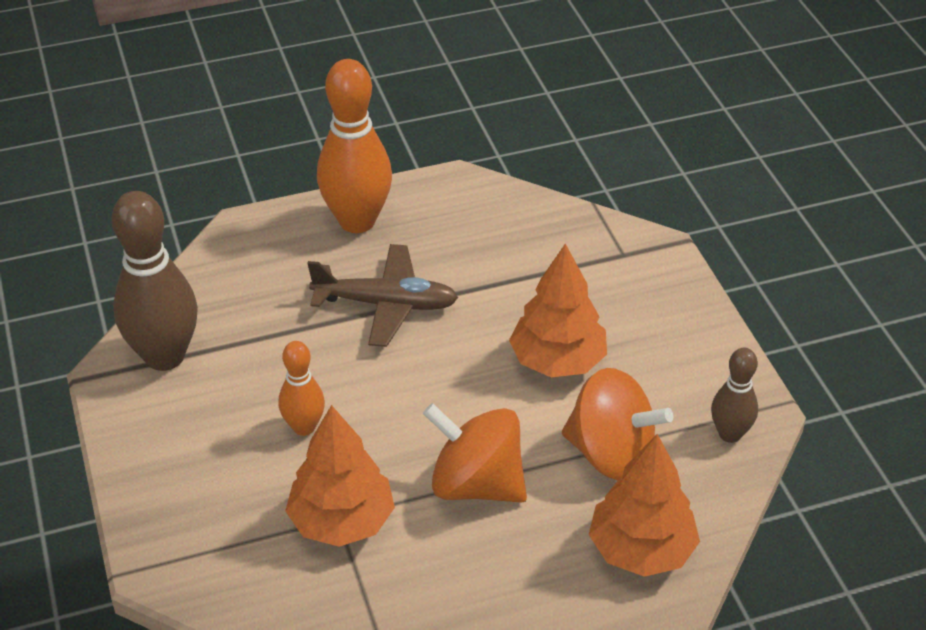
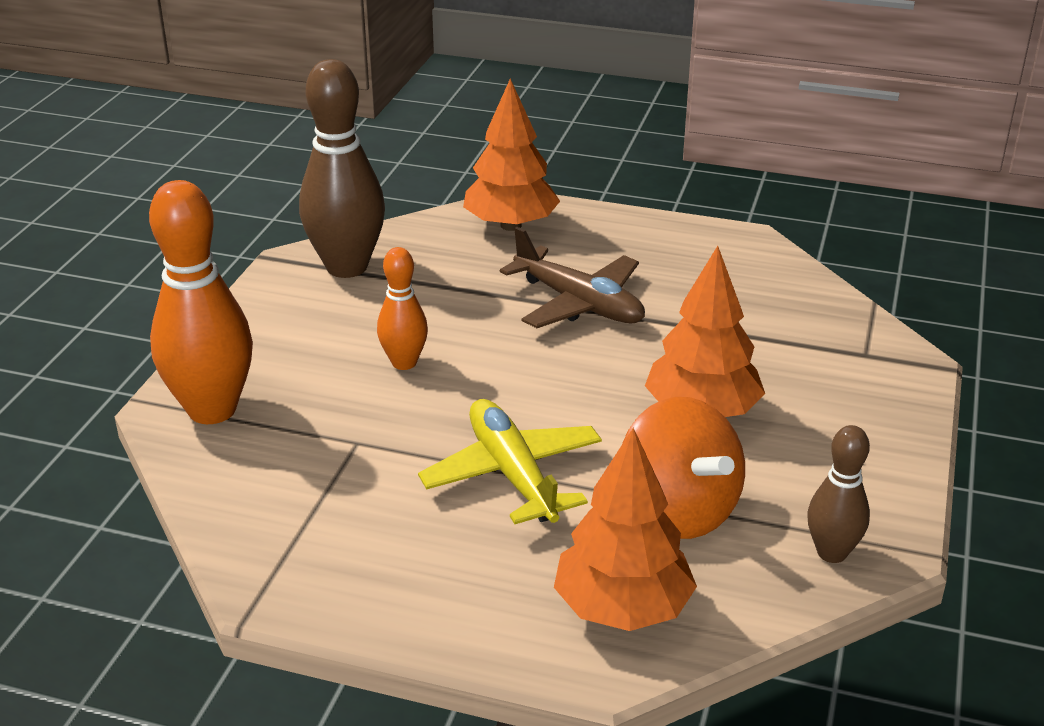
camera: 35 degrees right, 10 degrees down
(342, 521) = (357, 446): orange tree -> orange tree (511, 225)
(357, 221) = (619, 235): orange bowling pin -> orange bowling pin (212, 410)
(476, 484) = (512, 474): orange spinning top -> yellow plane

